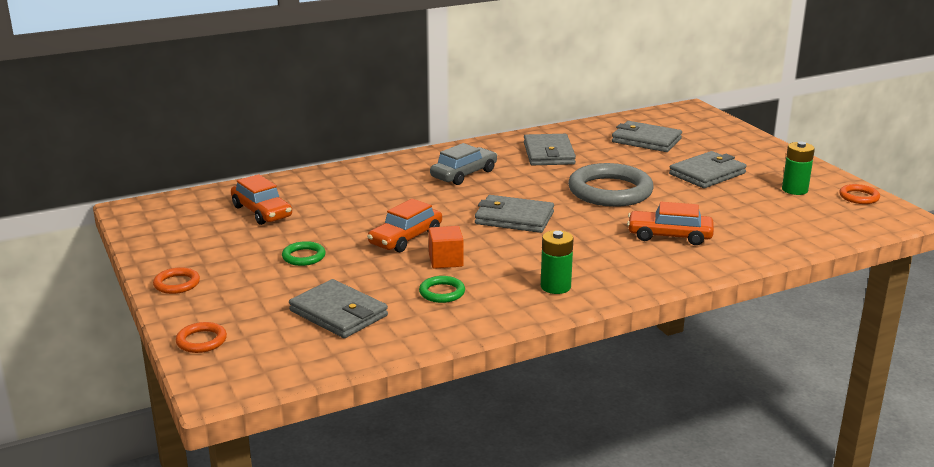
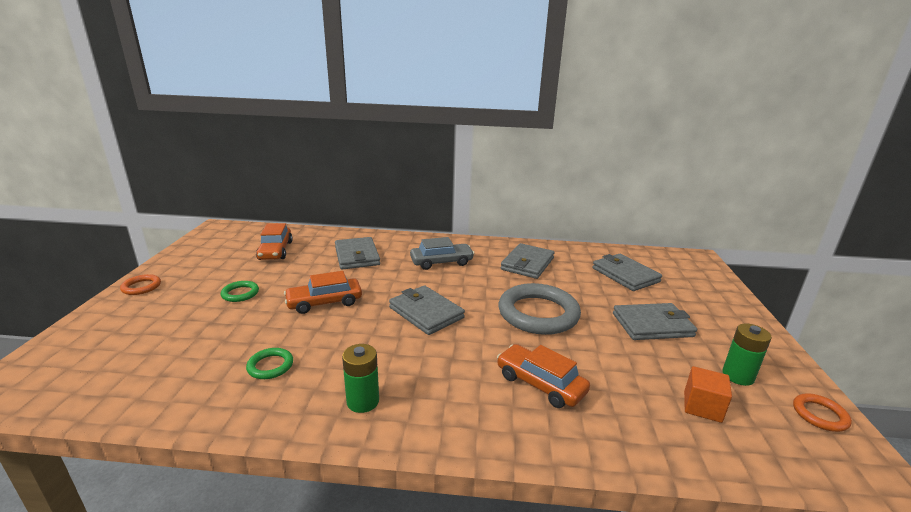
camera: 30 degrees right, 0 degrees up
(201, 341) = (66, 341): orange ring -> none
(338, 313) = (175, 354): grey wallet -> grey wallet (357, 256)
(446, 260) = (320, 334): orange cube -> orange cube (702, 407)

